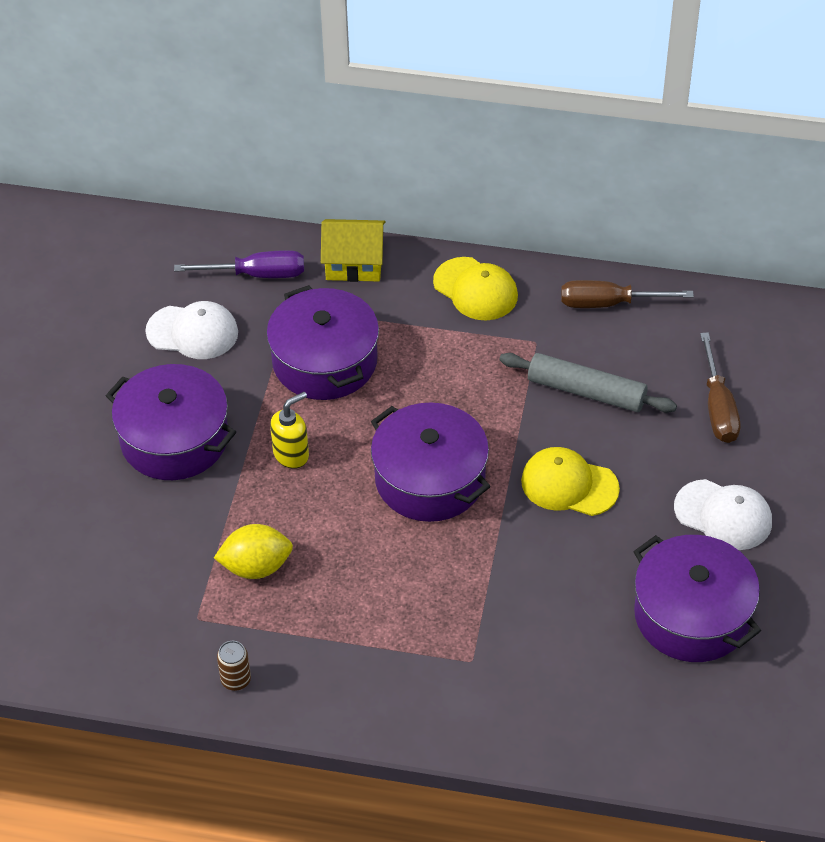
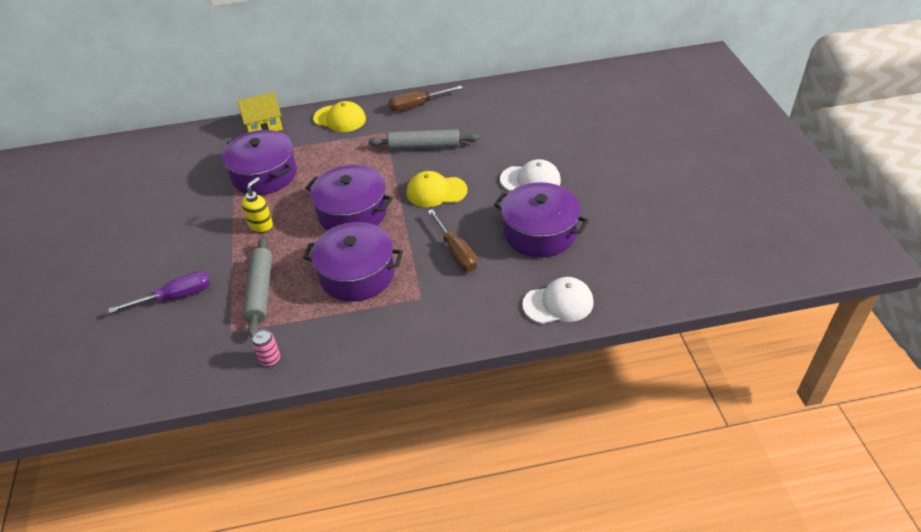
camera: 20 degrees left, 5 degrees down
(174, 439) = (182, 239): purple pot -> purple pot (357, 274)
(192, 332) = (176, 183): white cap -> white cap (558, 303)
(236, 680) = (270, 359): brown can -> pink can
(256, 567) = (260, 291): yellow lemon -> grey rolling pin
(257, 274) = (207, 146): purple screwdriver -> purple screwdriver (176, 296)
(718, 407) = (500, 133): brown screwdriver -> brown screwdriver (456, 252)

